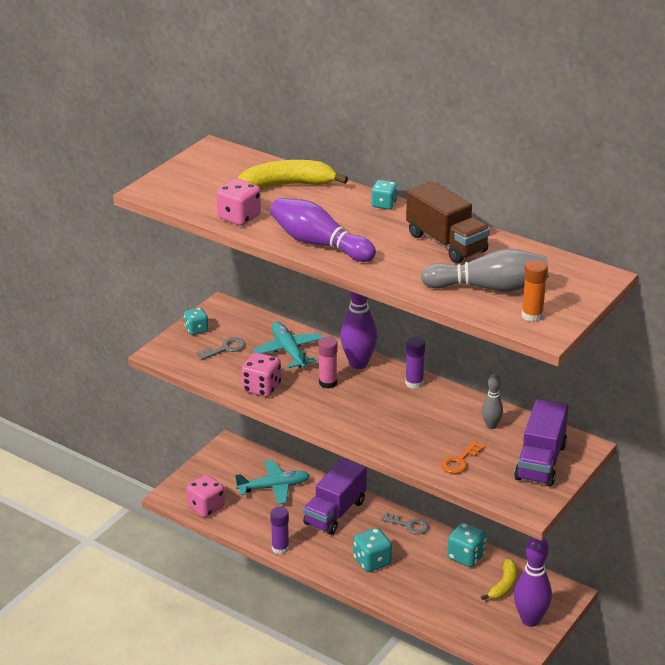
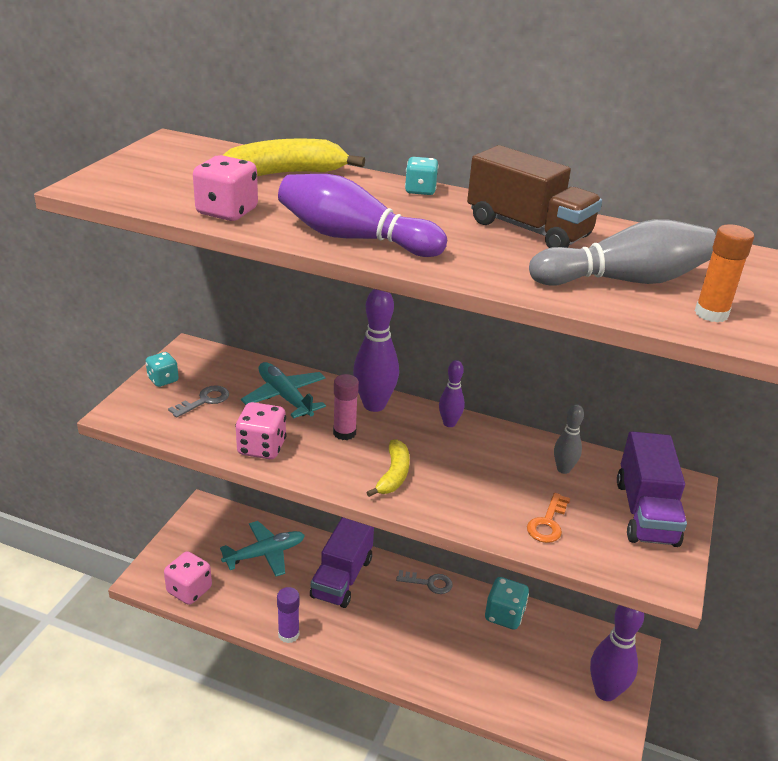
camera: 15 degrees left, 0 degrees up
(372, 561) = (401, 637): turquoise dice -> none
(414, 383) = (449, 423): purple glue stick -> purple bowling pin
(503, 585) = (558, 648): yellow banana -> yellow banana (393, 475)

